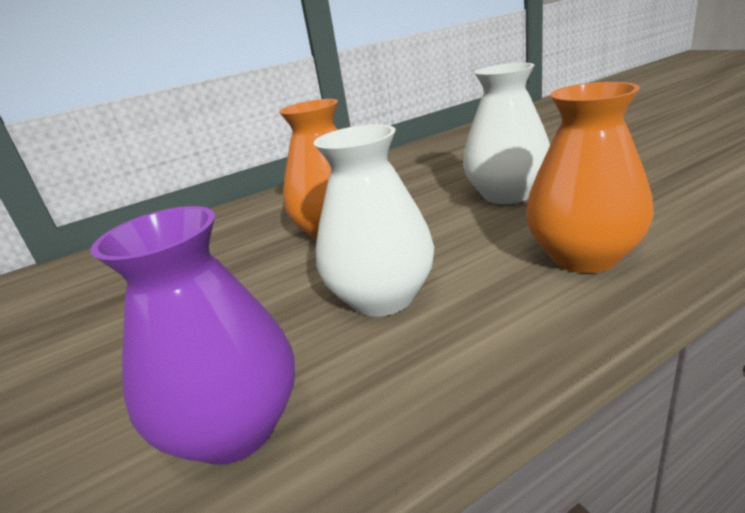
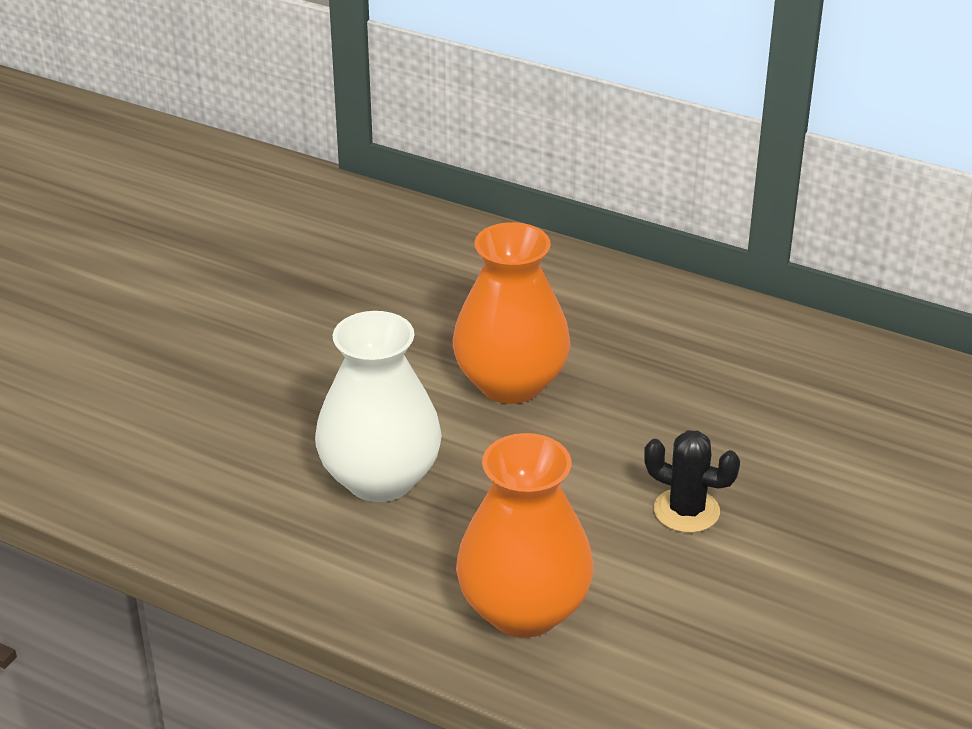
camera: 55 degrees right, 10 degrees up
(234, 428) = (178, 463): purple vase -> none
(507, 195) = (686, 511): white vase -> black cactus

